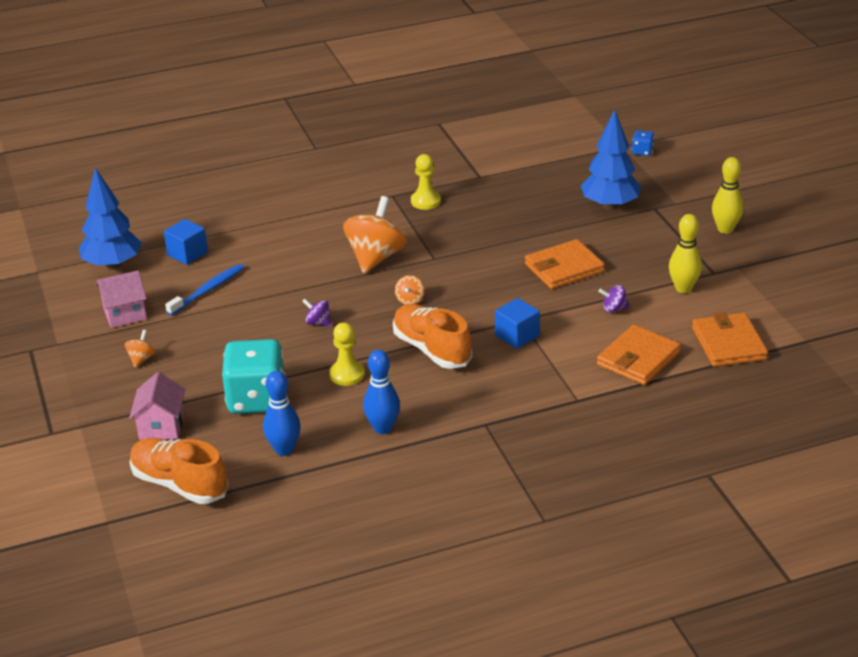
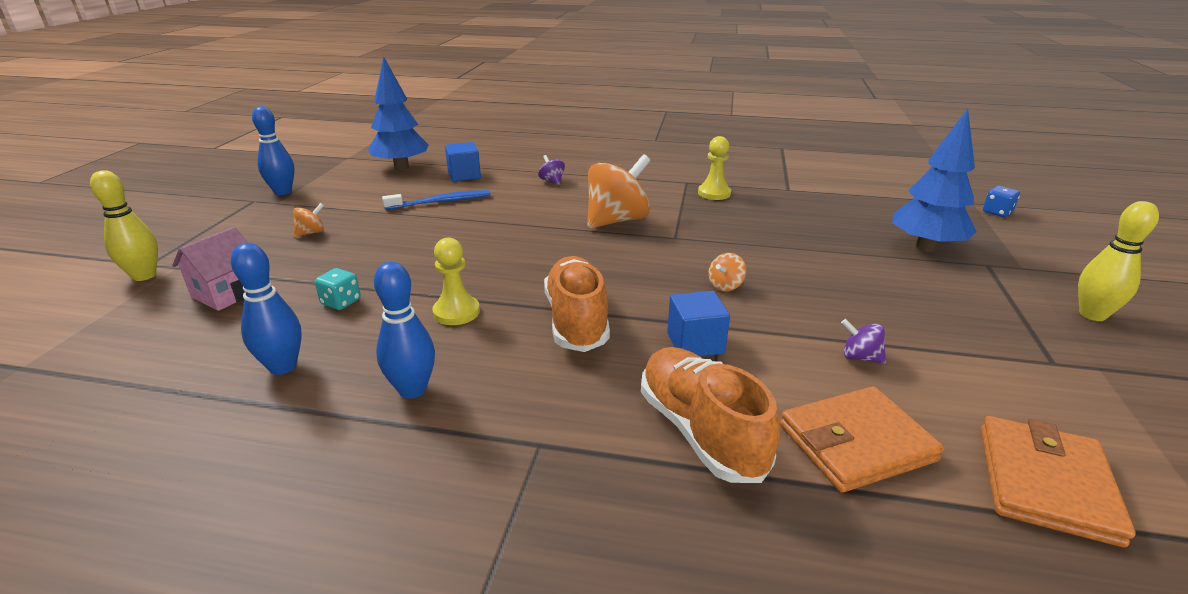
camera: 30 degrees right, 5 degrees down
(42, 331) = (283, 192): none -> blue bowling pin
(125, 314) = (355, 199): pink house -> none
(179, 484) = (139, 358): orange shoe -> orange shoe (700, 431)
(257, 399) = (341, 302): turquoise dice -> turquoise dice, size x0.43
(318, 323) = (495, 255): purple spinning top -> purple spinning top (552, 181)
(410, 300) = (608, 265): orange spinning top -> orange spinning top (725, 286)
(564, 268) = (820, 289): orange wallet -> none
(683, 288) = (990, 367): yellow bowling pin -> yellow bowling pin (144, 276)

